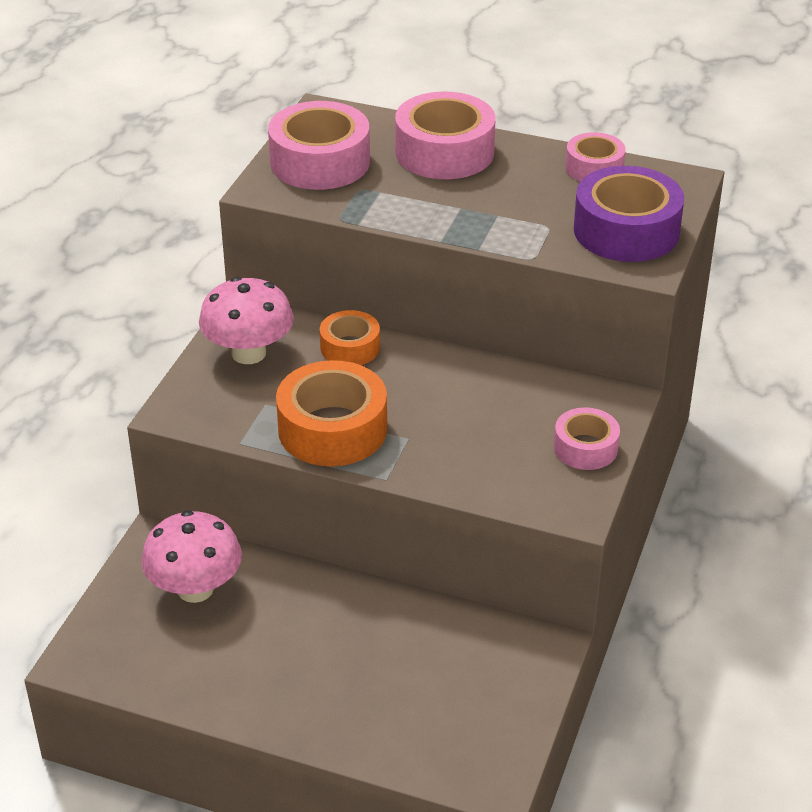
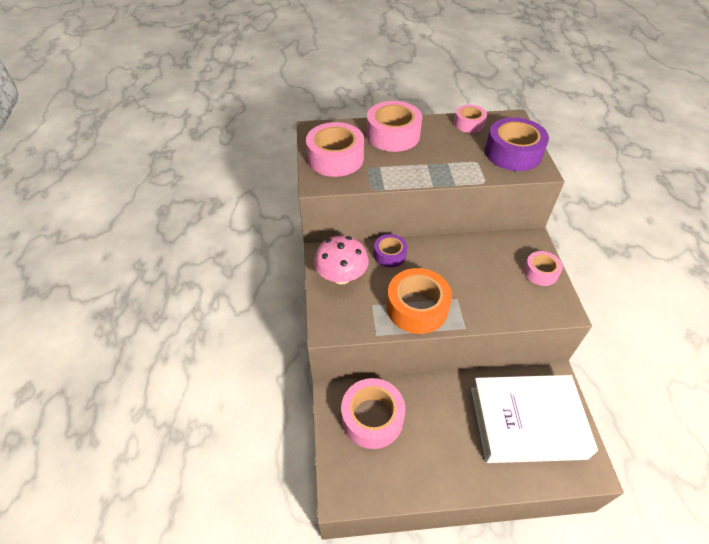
camera: 25 degrees left, 10 degrees up
(195, 589) = (372, 418): pink mushroom -> pink tape
(350, 347) = (390, 255): orange tape -> purple tape
(439, 684) = (526, 422): none -> white book

